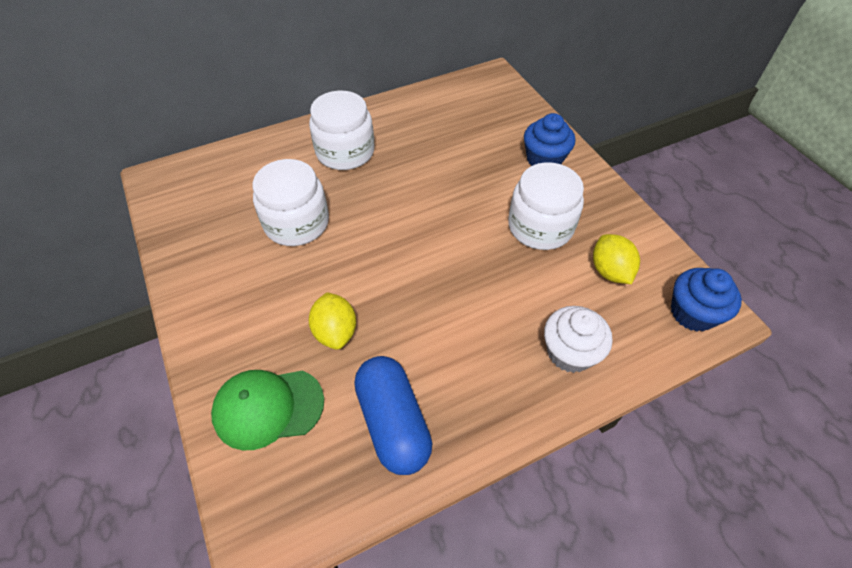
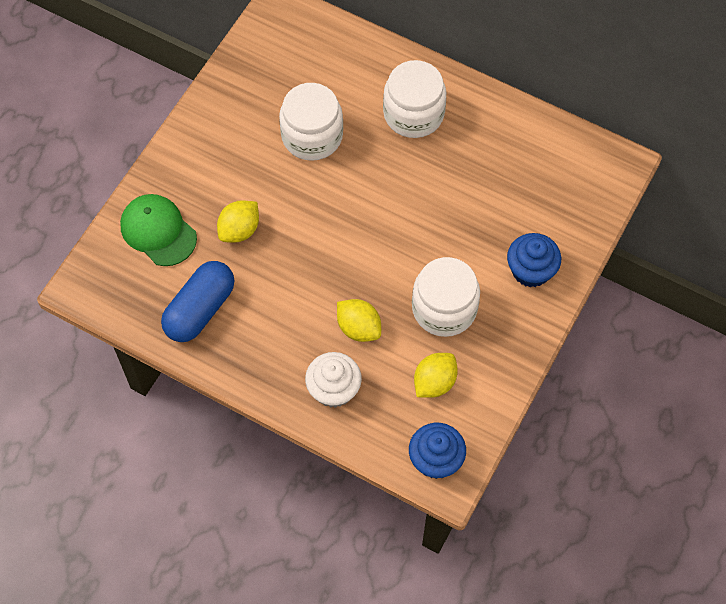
camera: 55 degrees right, 10 degrees up
(516, 295) = (359, 328): none -> yellow lemon

